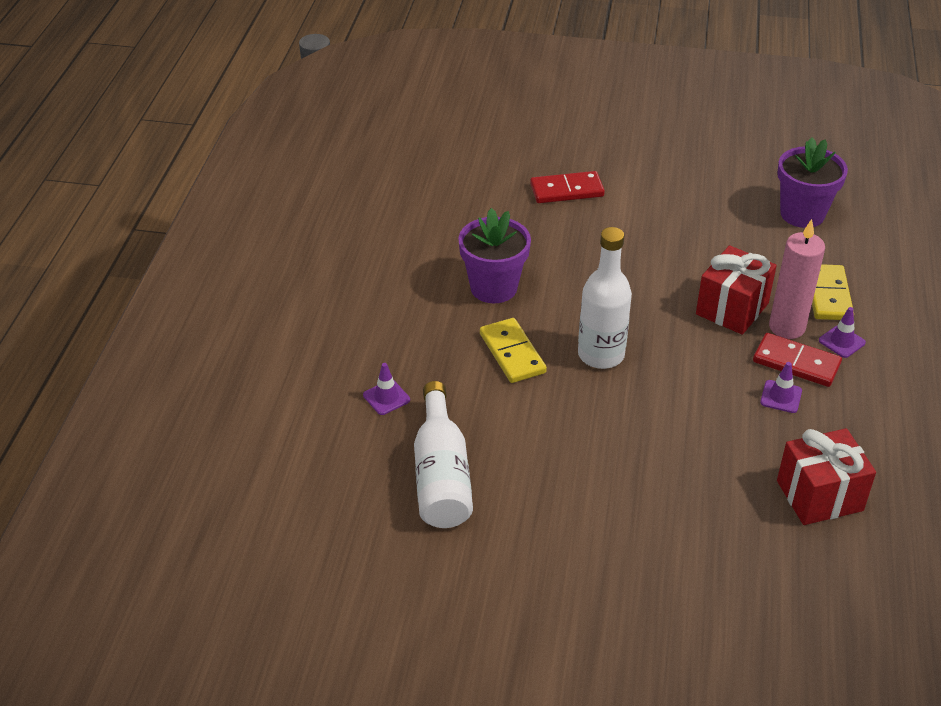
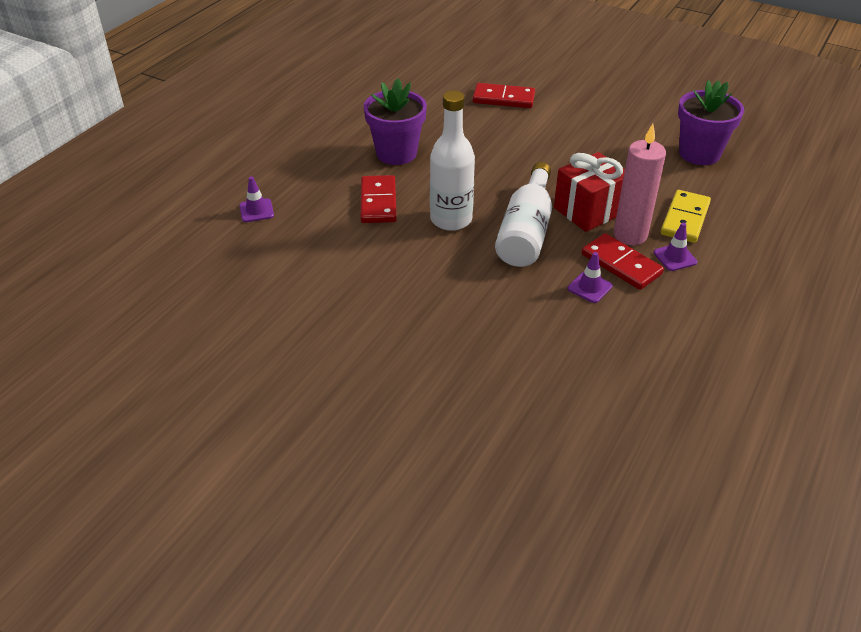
camera: 20 degrees right, 0 degrees up
(441, 475) = (258, 276): white bottle -> white bottle (526, 232)
(512, 353) = (378, 202): yellow domino -> red domino
(819, 496) = (574, 375): red gift -> none

